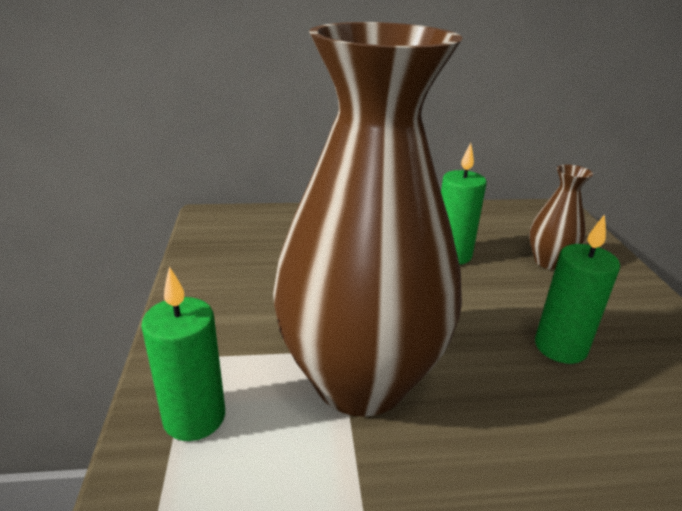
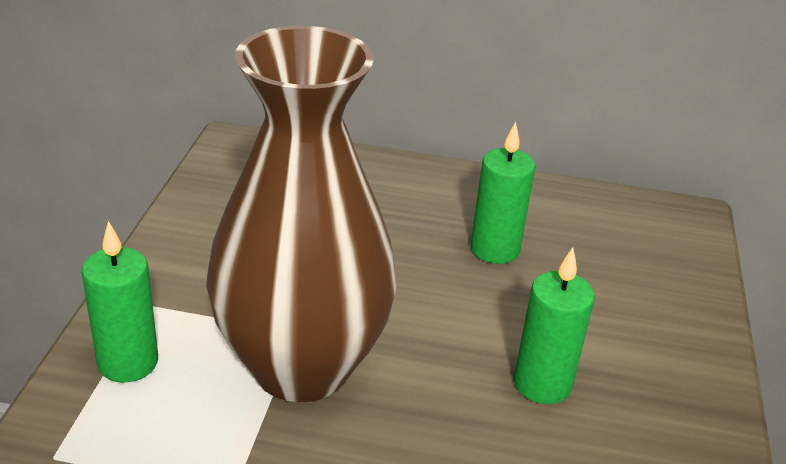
camera: 15 degrees right, 5 degrees up
(548, 262) = (613, 283): brown vase -> none

